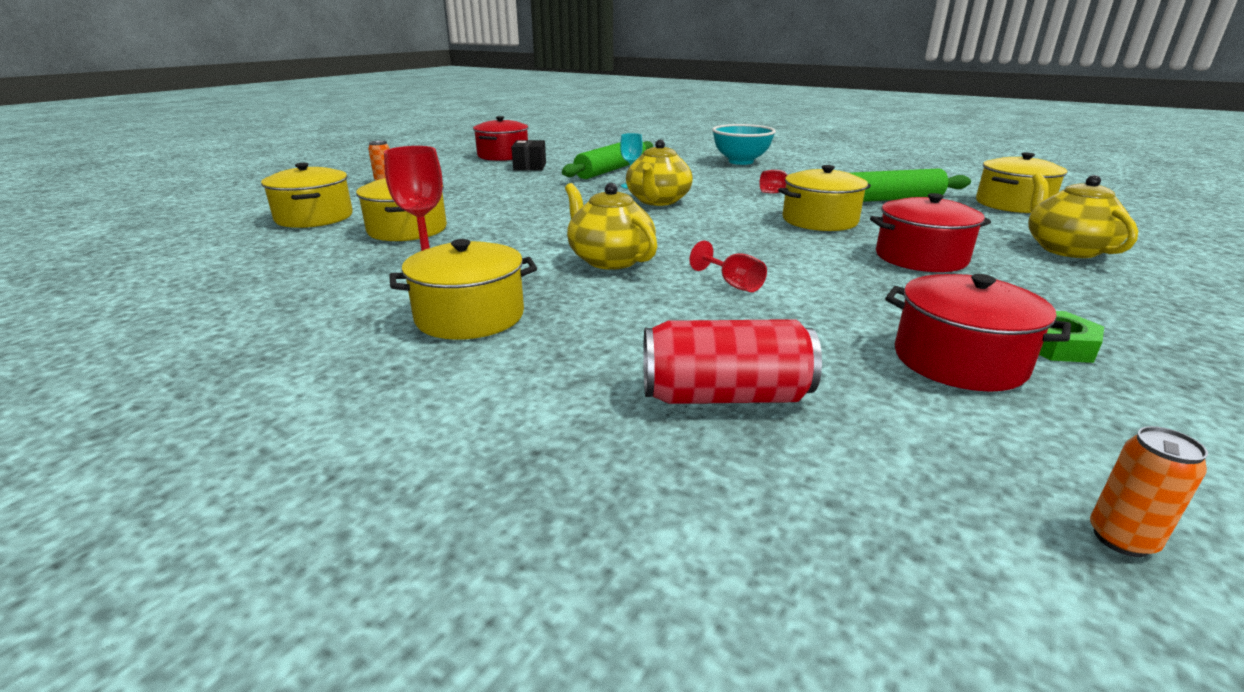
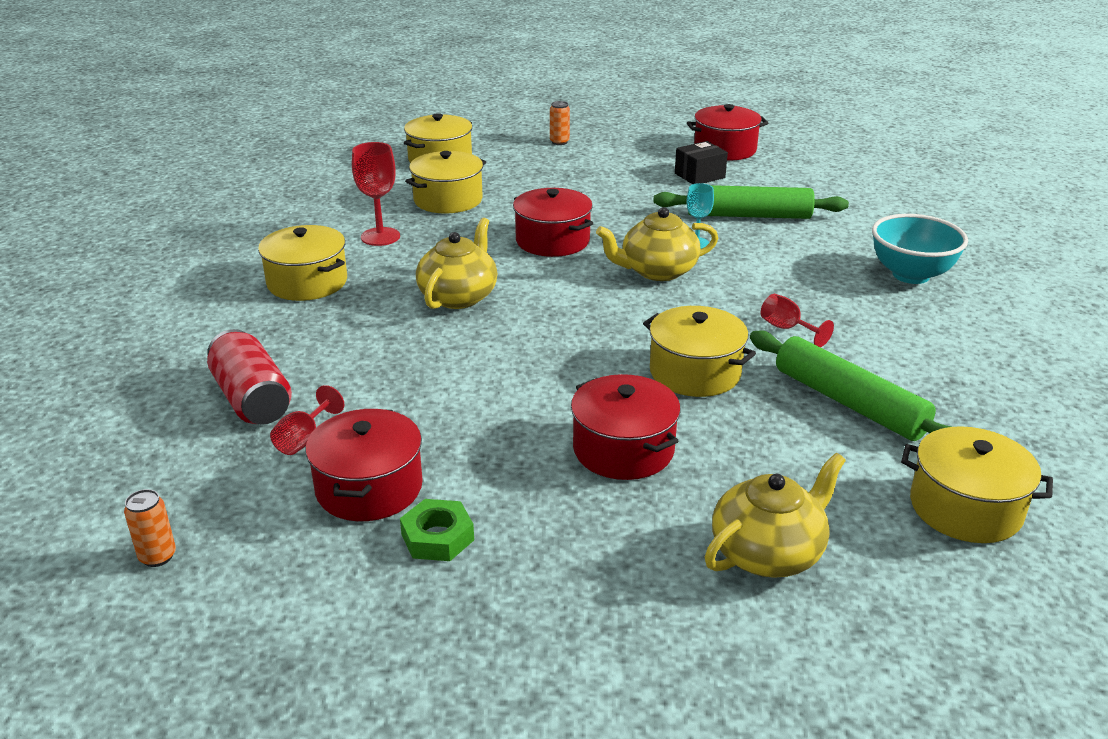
camera: 60 degrees right, 5 degrees up
(558, 215) = (552, 241): none -> red pot
(733, 284) = (451, 362): red goblet -> red goblet (303, 439)

